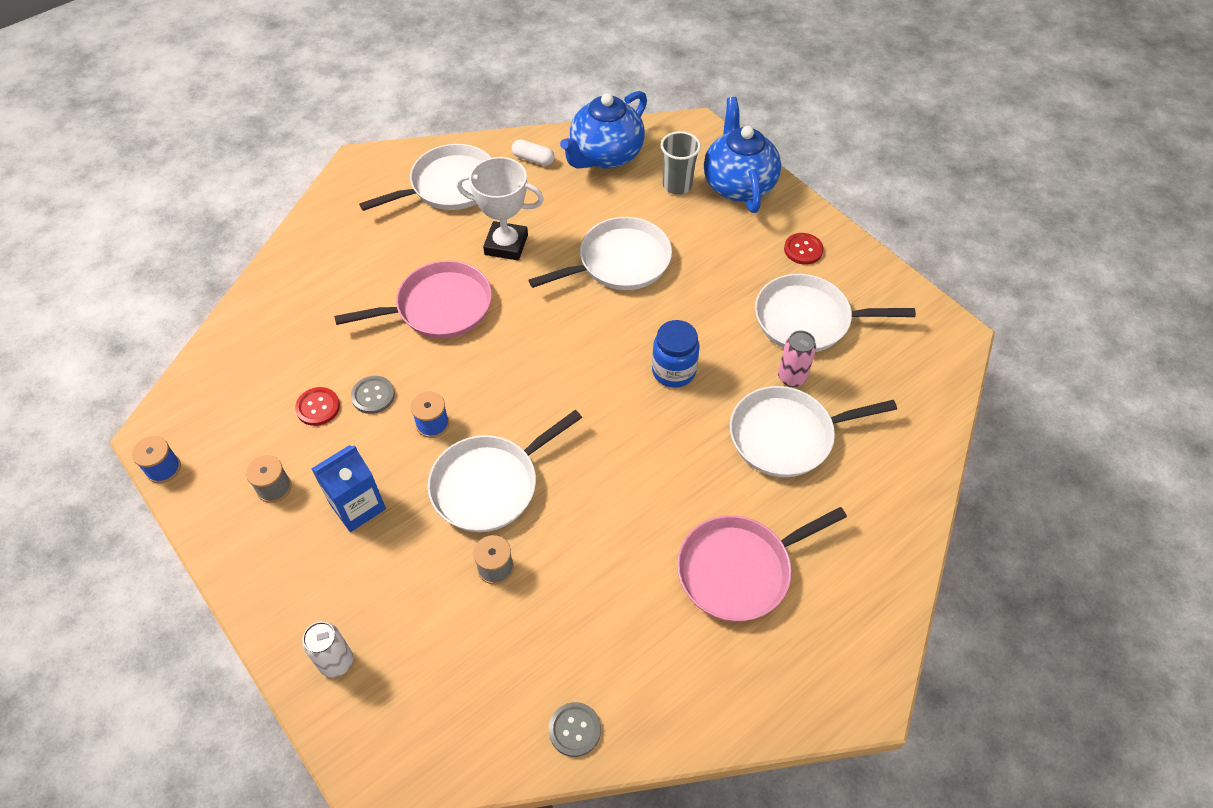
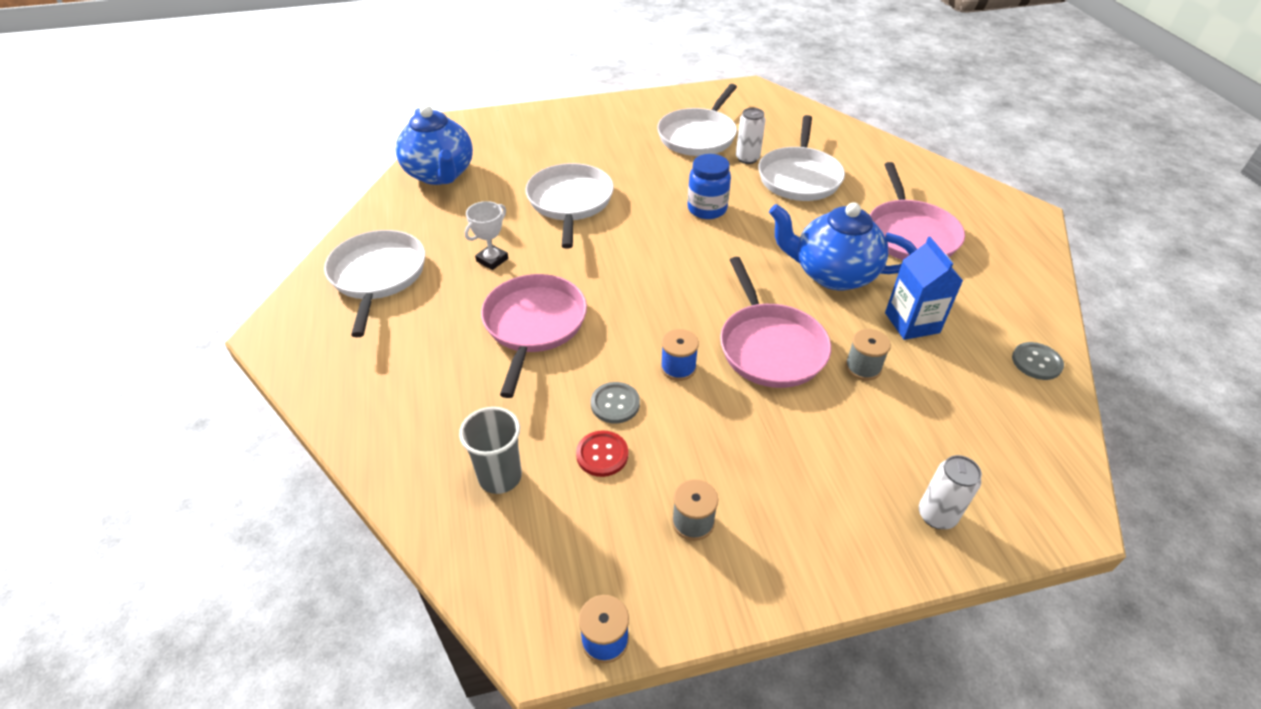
camera: 65 degrees left, 10 degrees down
(357, 506) = (751, 451): blue carton -> blue carton (912, 323)
(489, 485) = (770, 347): white pan -> pink pan
(506, 245) = (492, 260): white trophy -> white trophy, size x0.60
(533, 159) = (400, 214): white capsule -> none
(677, 185) = (512, 150): grey cup -> grey cup (500, 477)
(738, 184) = (540, 123): blue teapot -> blue teapot (832, 274)
(792, 377) = (747, 158): pink can -> white can
(803, 250) = (631, 117): red button -> none

